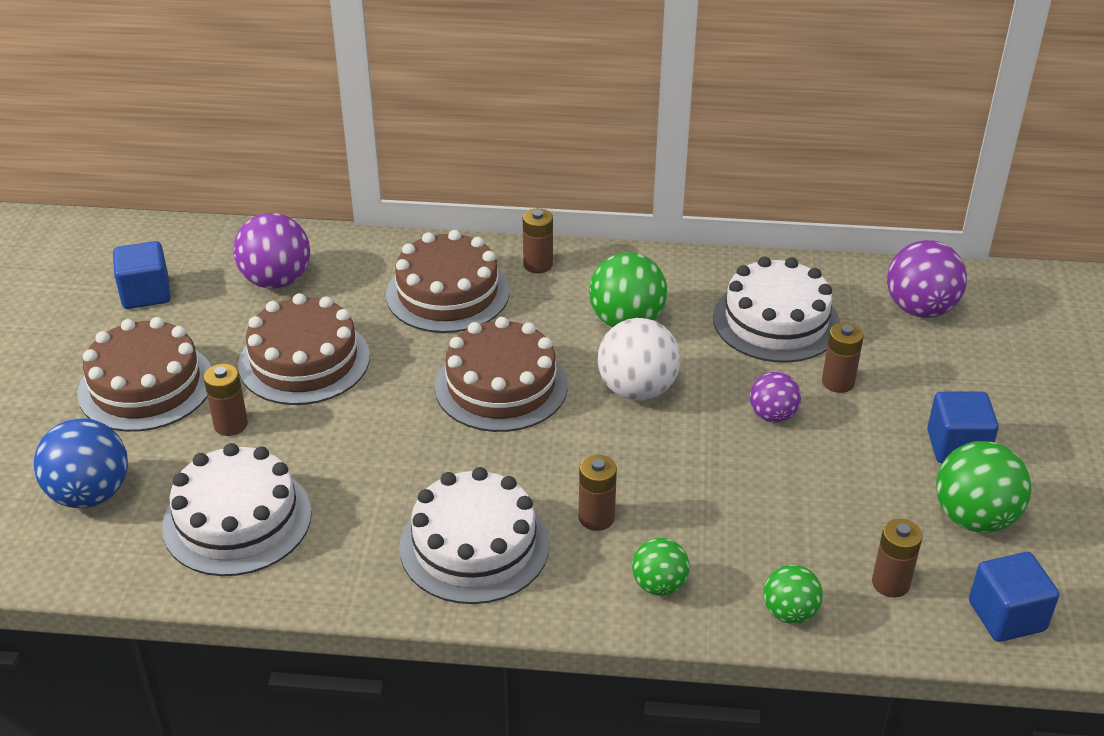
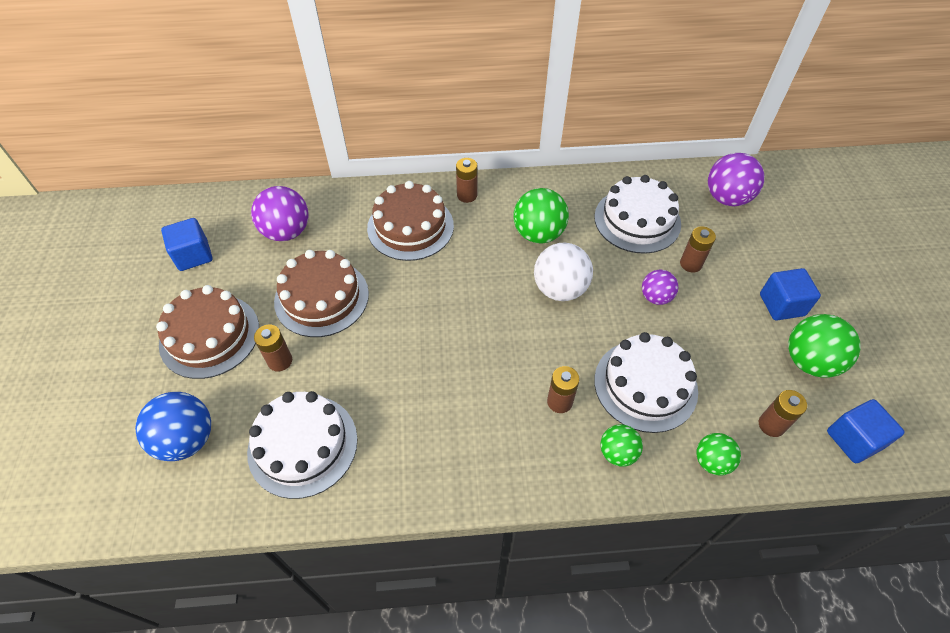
camera: 10 degrees left, 15 degrees up
(474, 545) = (480, 440): white cake -> white cake (645, 385)
(501, 386) = (466, 299): brown cake -> none

